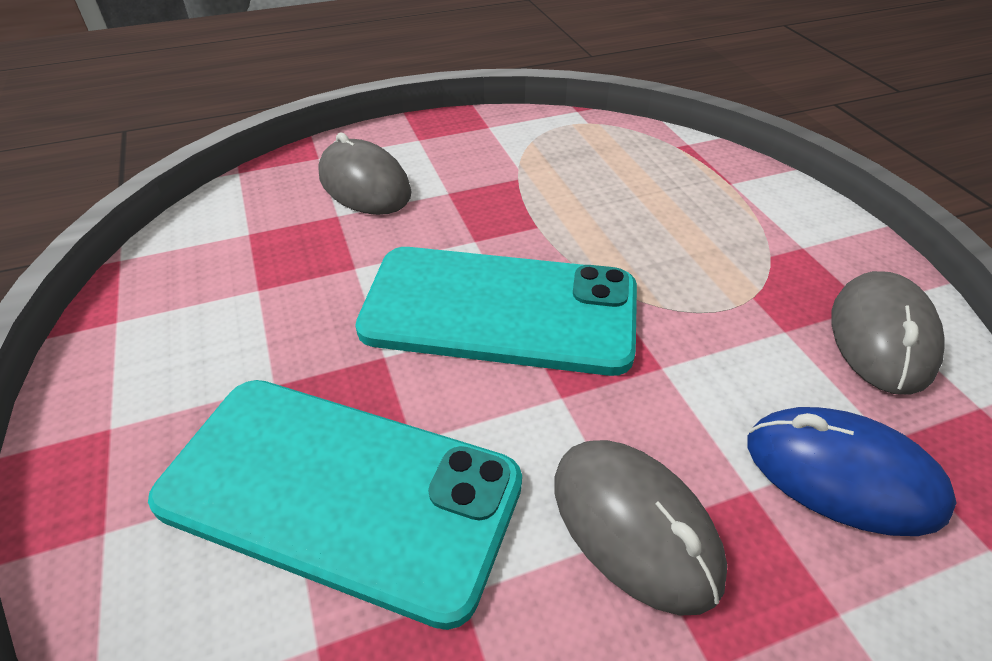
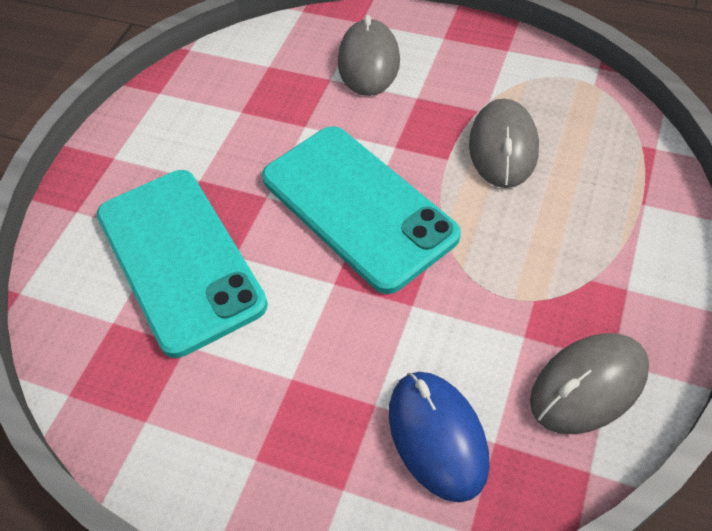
camera: 45 degrees right, 10 degrees up
(635, 526) = (293, 375): grey mouse -> grey mouse (503, 147)

